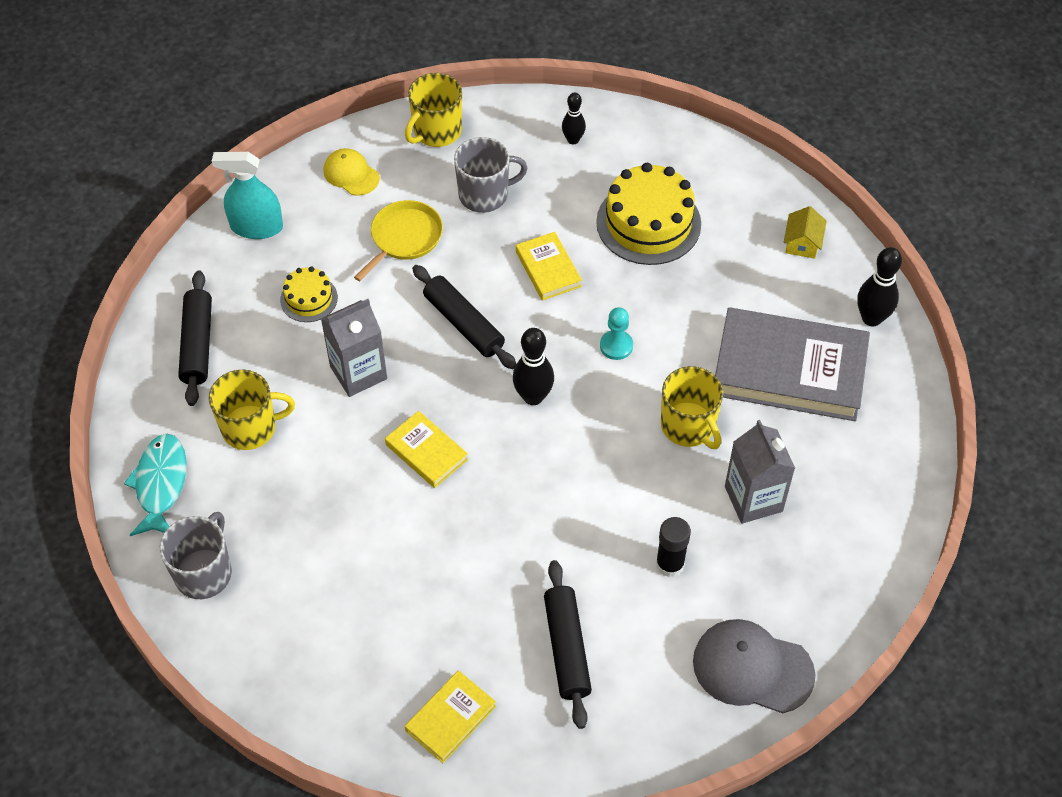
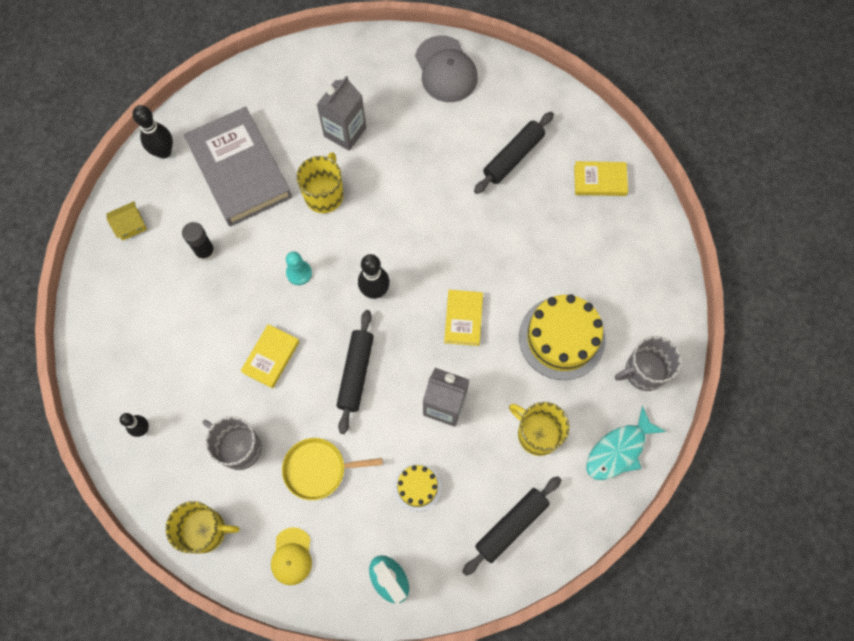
camera: 130 degrees left, 15 degrees up
(648, 223) = (183, 325): yellow cake -> yellow cake (562, 338)
(670, 564) = (421, 144): black glue stick -> black glue stick (205, 252)

